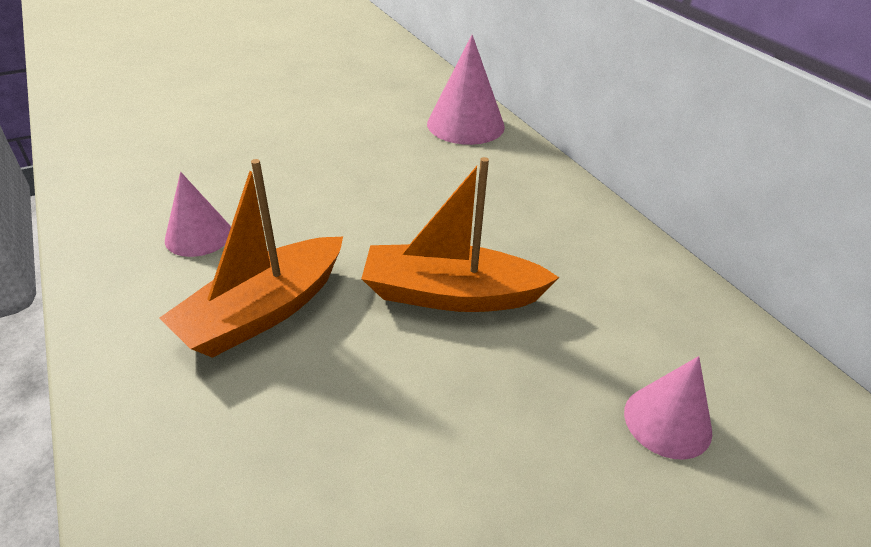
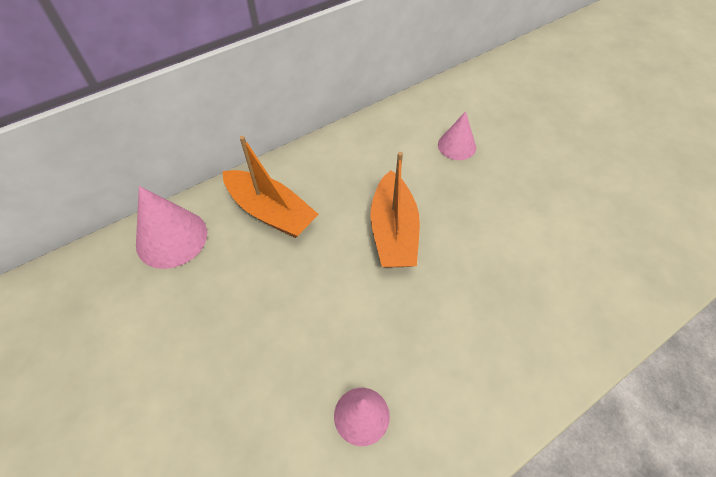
camera: 95 degrees left, 15 degrees up
(264, 311) = (434, 335): orange boat -> orange boat (271, 212)

